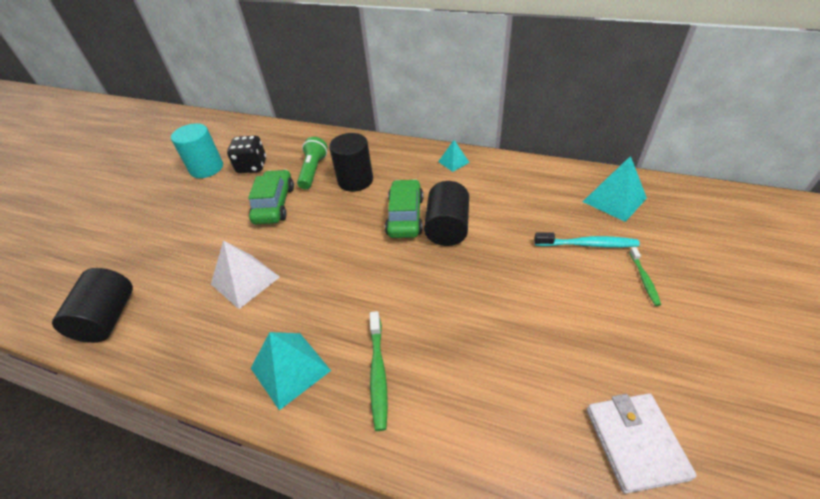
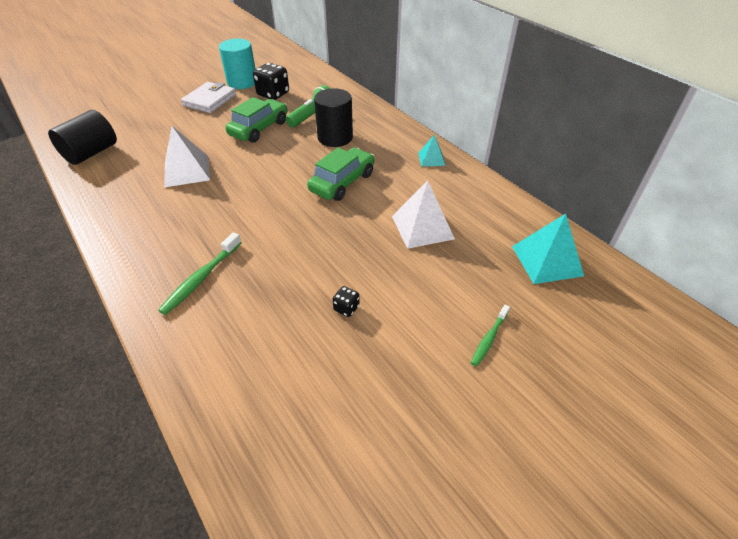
camera: 30 degrees right, 0 degrees up
(290, 369) = (153, 242): turquoise pyramid -> none
(447, 228) = (365, 207): black cylinder -> none
(508, 221) = (422, 227): none -> white pyramid
(527, 320) = (346, 308): none -> black dice
(587, 244) = (471, 282): turquoise toothbrush -> none
(635, 442) = (323, 444): white wallet -> white wallet (210, 100)

